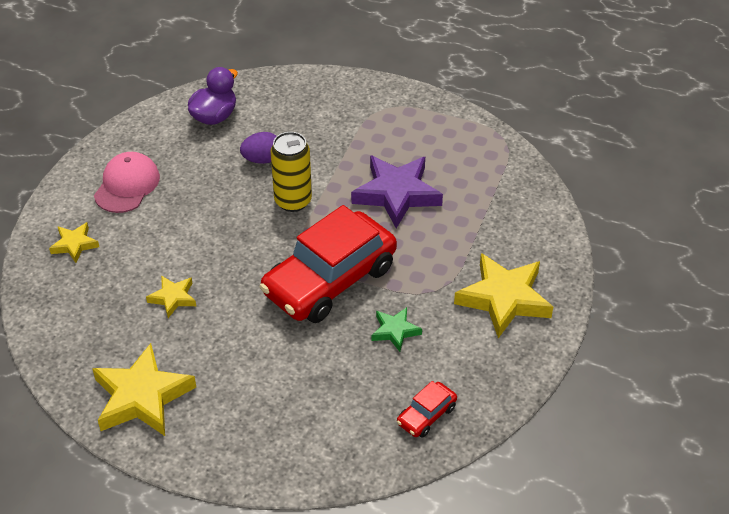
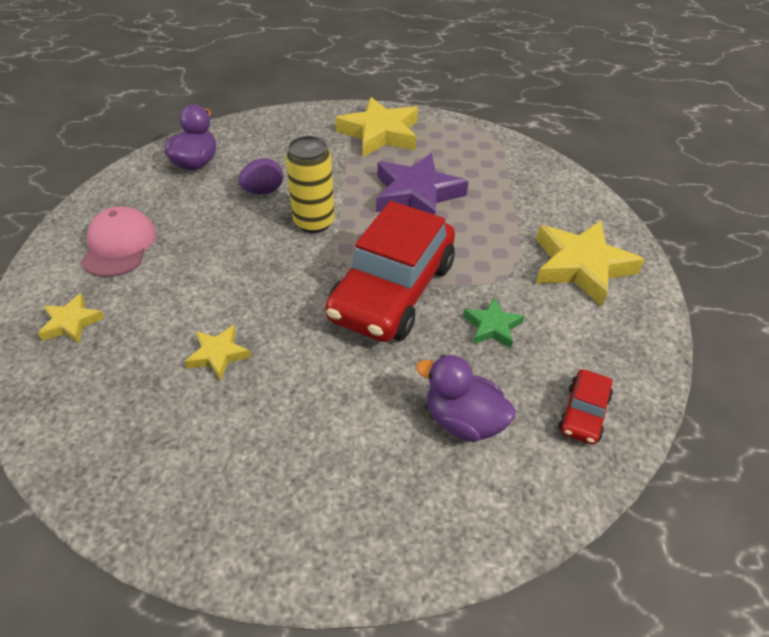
camera: 20 degrees left, 0 degrees up
(142, 397) = (222, 494): yellow star -> yellow star (380, 133)
(332, 395) = (463, 420): none -> purple duck

